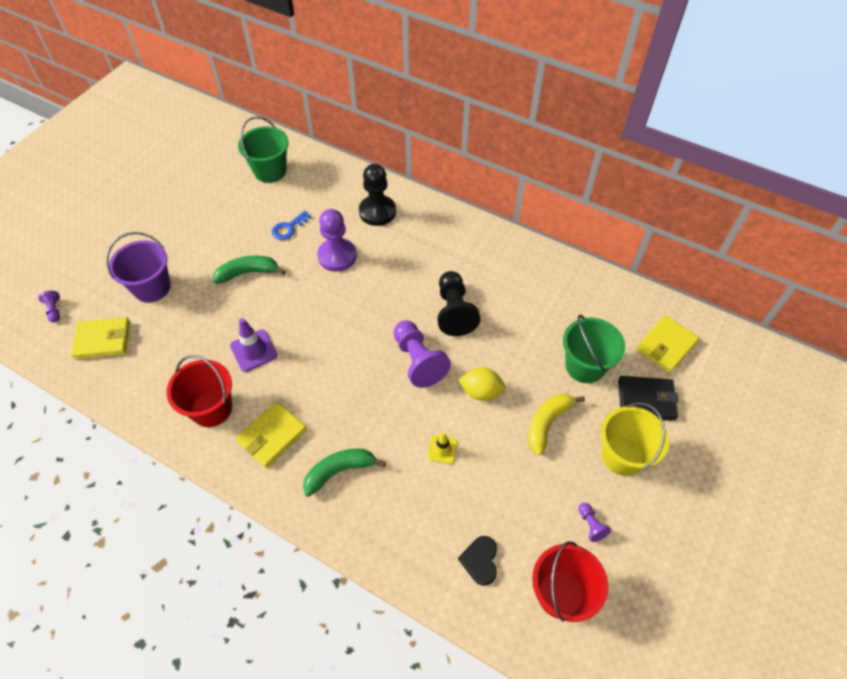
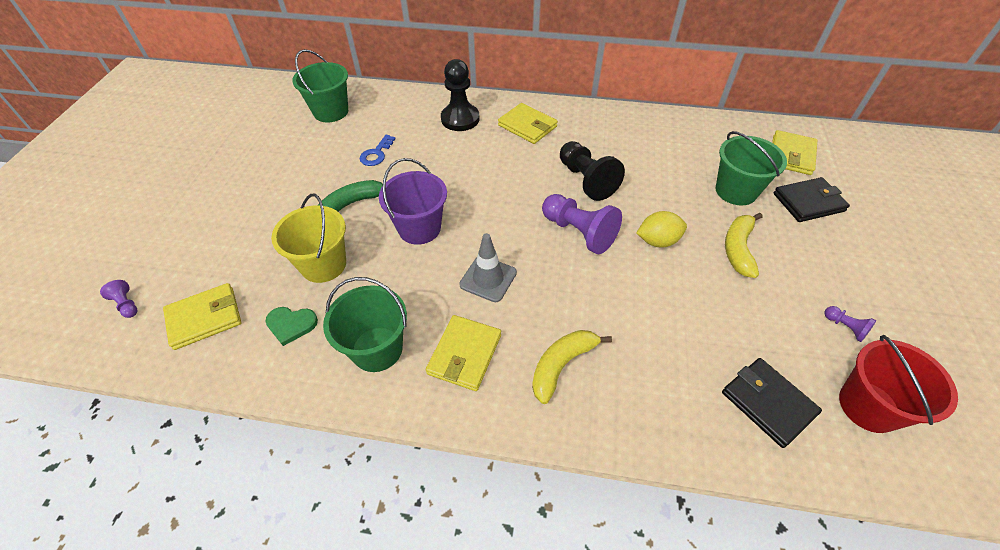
camera: 20 degrees left, 5 degrees down
(152, 287) = (245, 247): purple bucket -> purple bucket (419, 228)
(159, 367) = (291, 325): none -> green heart
(211, 408) = (377, 349): red bucket -> green bucket
(253, 350) = (397, 275): purple traffic cone -> none
(321, 378) = (488, 279): none -> grey traffic cone
(337, 256) = (441, 165): purple pawn -> none
(339, 471) = (561, 365): green banana -> yellow banana
(433, 237) = (527, 126): none -> yellow wallet
(442, 449) = (655, 306): yellow traffic cone -> none
(480, 560) = (768, 403): black heart -> black wallet
(622, 456) = (825, 255): yellow bucket -> yellow bucket (323, 265)

